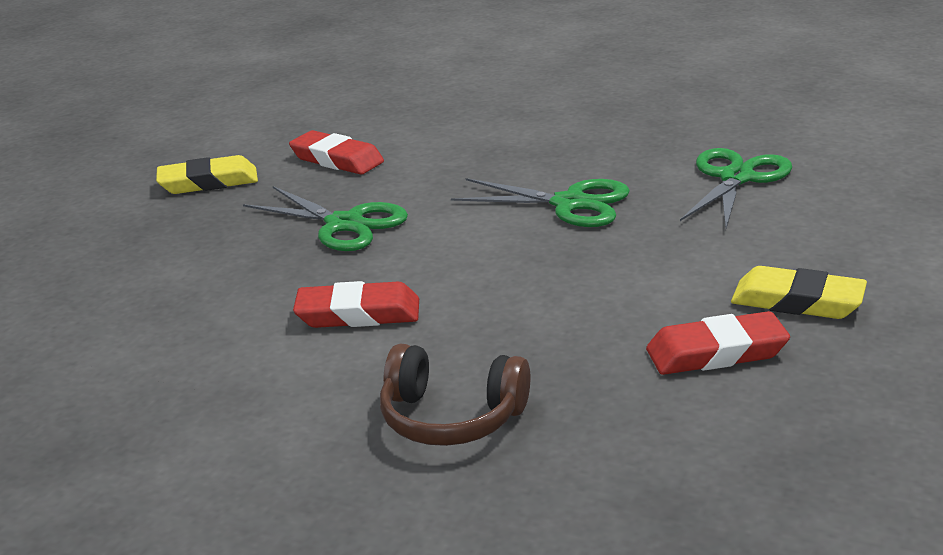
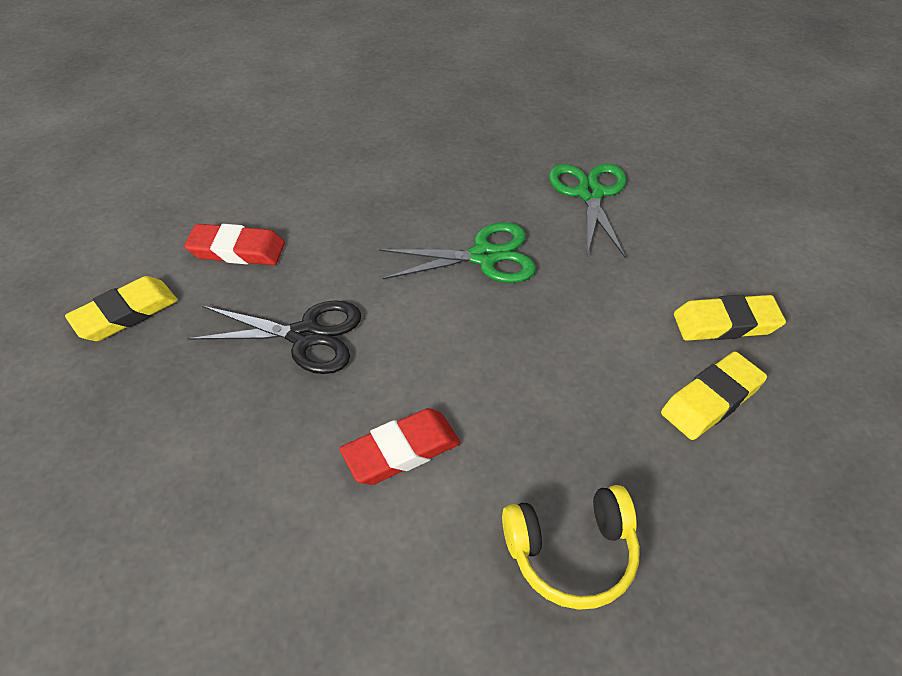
camera: 30 degrees left, 20 degrees up
(344, 224) = (305, 336): green scissors -> black scissors
(451, 417) = (571, 553): brown headphones -> yellow headphones
(716, 352) = (711, 400): red eraser -> yellow eraser

